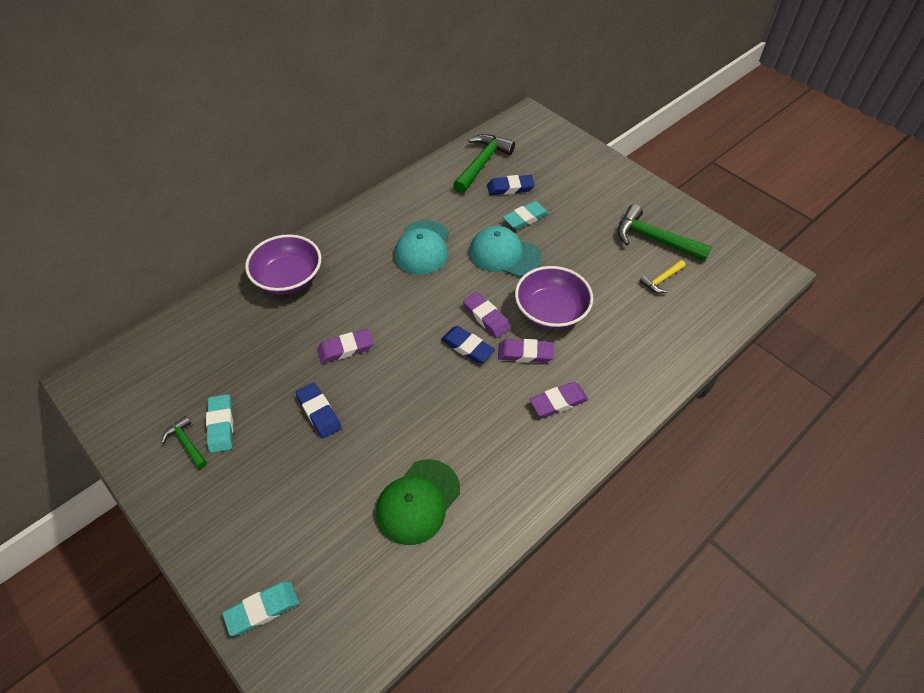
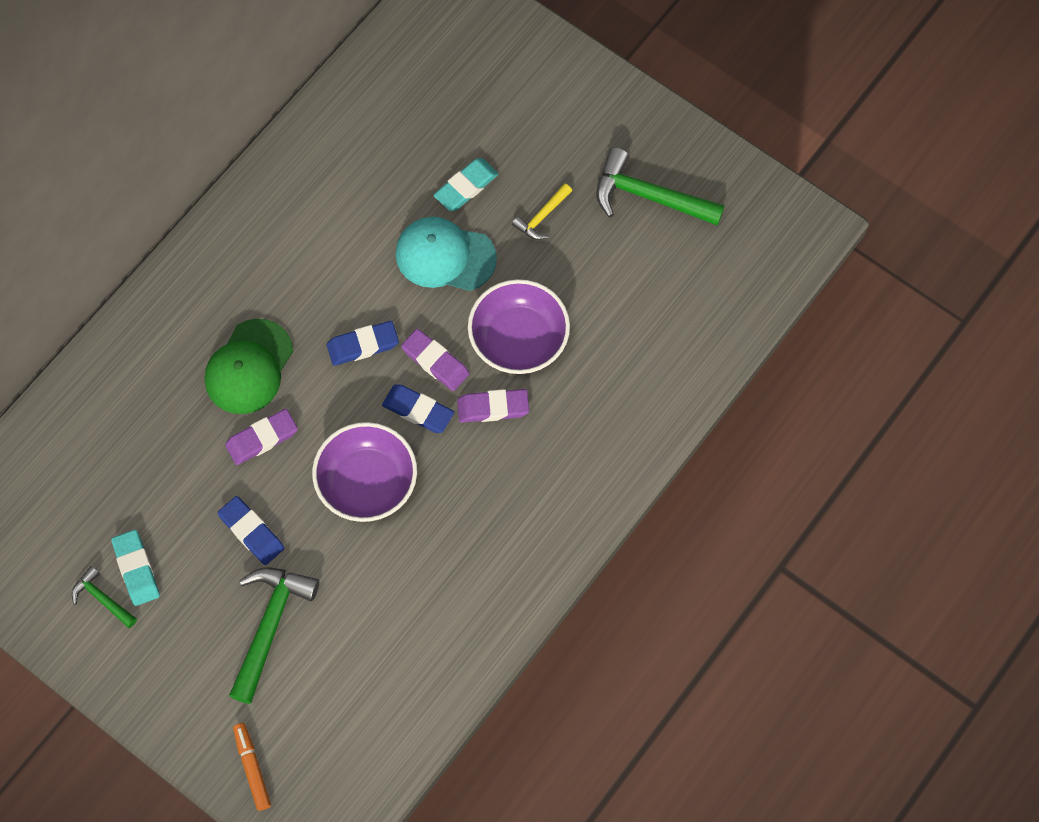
camera: 10 degrees left, 15 degrees up
(262, 609) = (252, 768): turquoise eraser -> orange marker
(288, 278) = (156, 343): purple bowl -> purple bowl (367, 482)
(418, 501) = (395, 622): green cap -> green cap (249, 367)
(422, 247) = (329, 262): turquoise cap -> none
(482, 163) = (388, 92): green hammer -> green hammer (270, 625)
(510, 188) = (436, 133): blue eraser -> blue eraser (363, 345)
(558, 402) = (541, 469): purple eraser -> none
(661, 280) = (661, 265): yellow hammer -> yellow hammer (542, 217)

